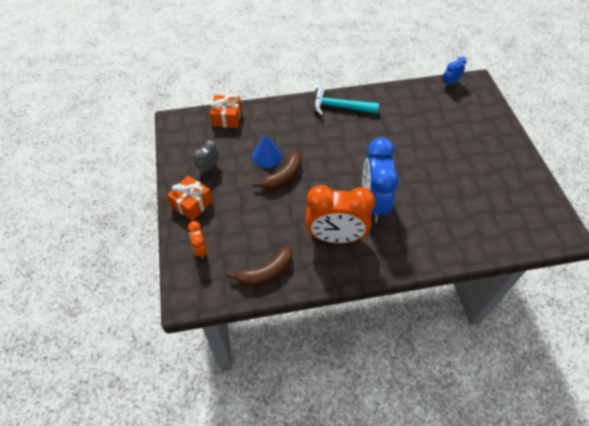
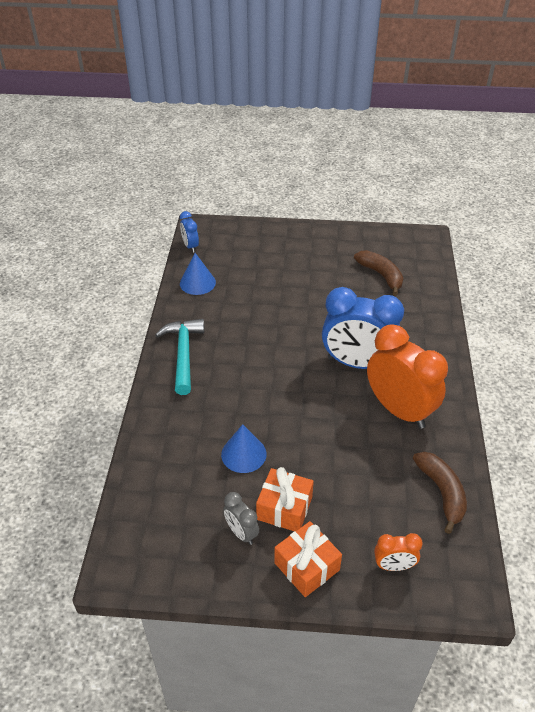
camera: 75 degrees left, 10 degrees down
(227, 118) = (143, 491): orange gift -> orange gift (284, 508)
(283, 177) = (288, 443): brown banana -> brown banana (381, 275)
(335, 237) = (399, 410): orange clock -> orange clock turned 60 degrees counterclockwise
(340, 107) = (183, 354): turquoise hammer -> turquoise hammer turned 150 degrees clockwise
(412, 96) = (197, 283): none -> blue cone

